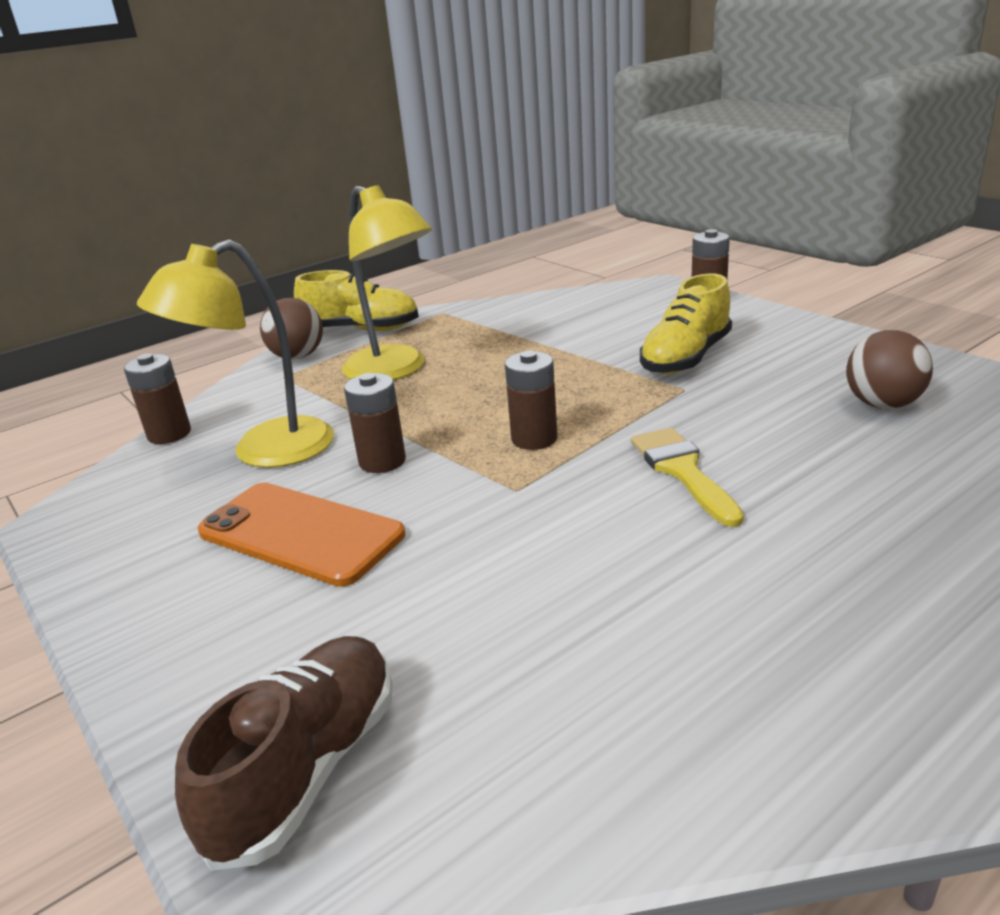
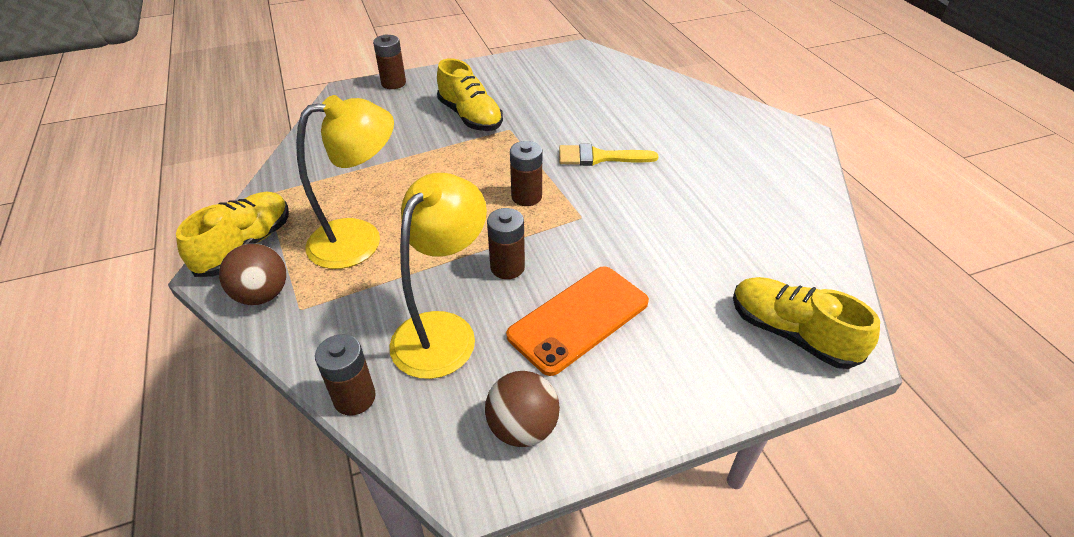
camera: 75 degrees left, 15 degrees up
(264, 451) = (443, 331): yellow lamp -> yellow lamp turned 135 degrees counterclockwise
(308, 768) = (791, 333): brown shoe -> yellow shoe
(883, 404) = (576, 84): brown ball -> brown ball (522, 428)

